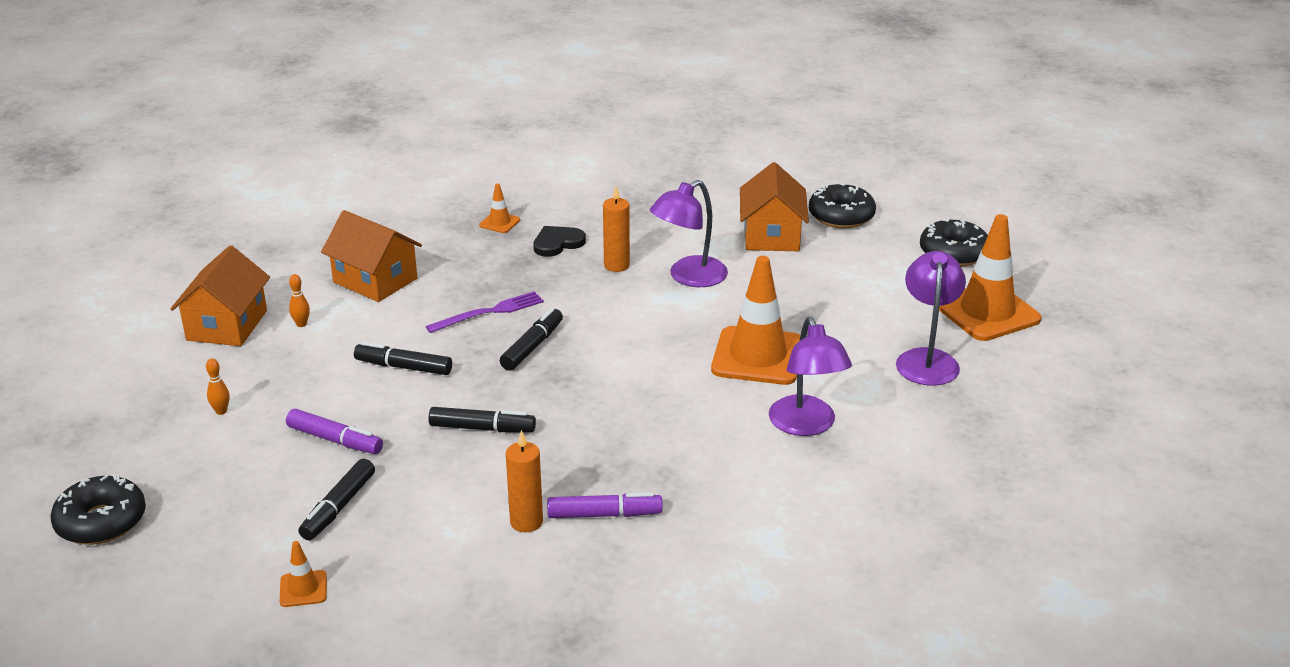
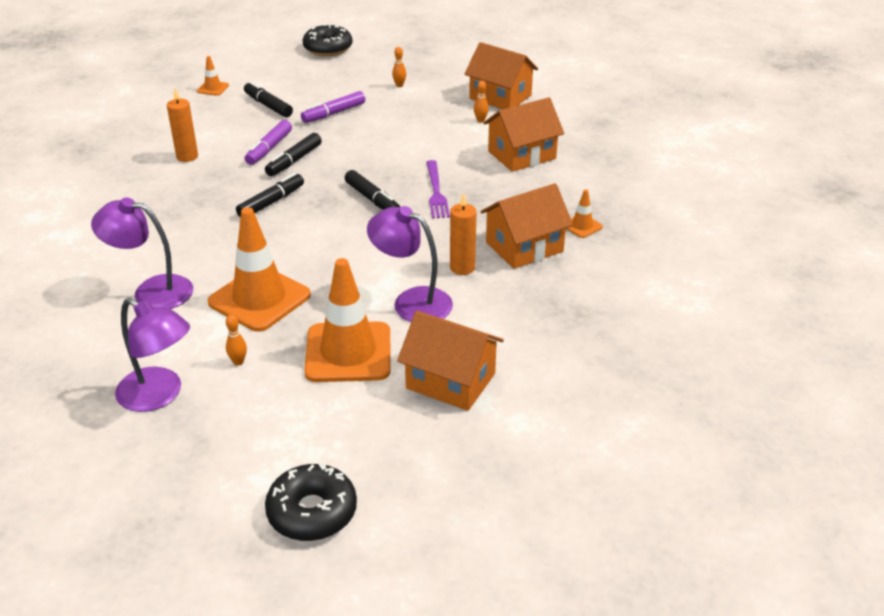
camera: 115 degrees right, 5 degrees up
(404, 367) = (392, 147): black marker -> black marker (271, 202)
(557, 243) = (524, 247): black heart -> orange house
(604, 514) = (162, 183): purple marker -> purple marker (269, 148)
(689, 277) = (412, 301): purple lamp -> purple lamp turned 45 degrees counterclockwise
(841, 216) = (457, 452): black donut -> none
(849, 336) = (238, 362): none -> orange bowling pin
(987, 312) = (185, 478): orange traffic cone -> orange traffic cone (348, 352)

